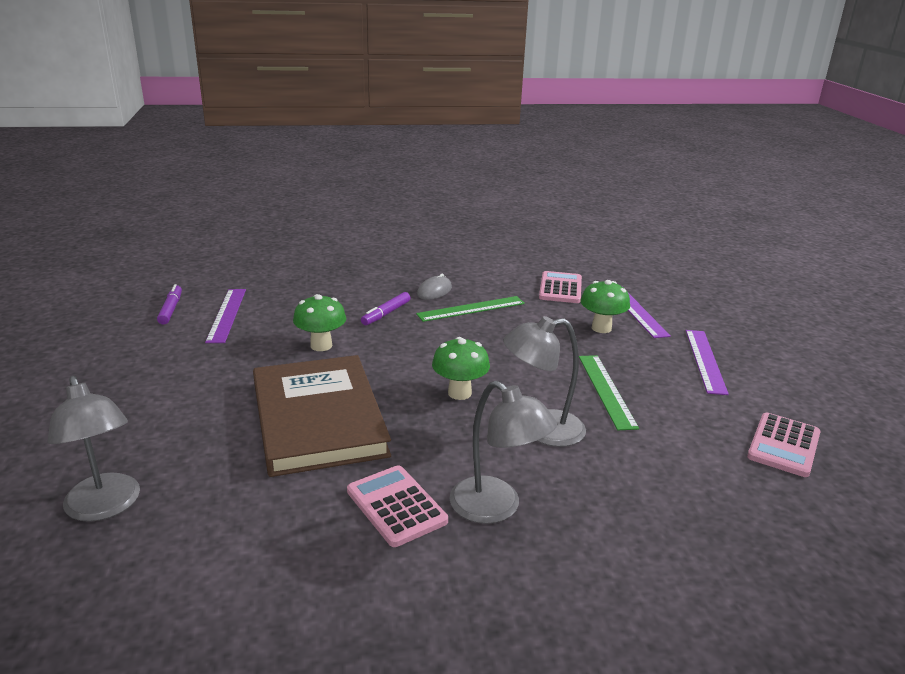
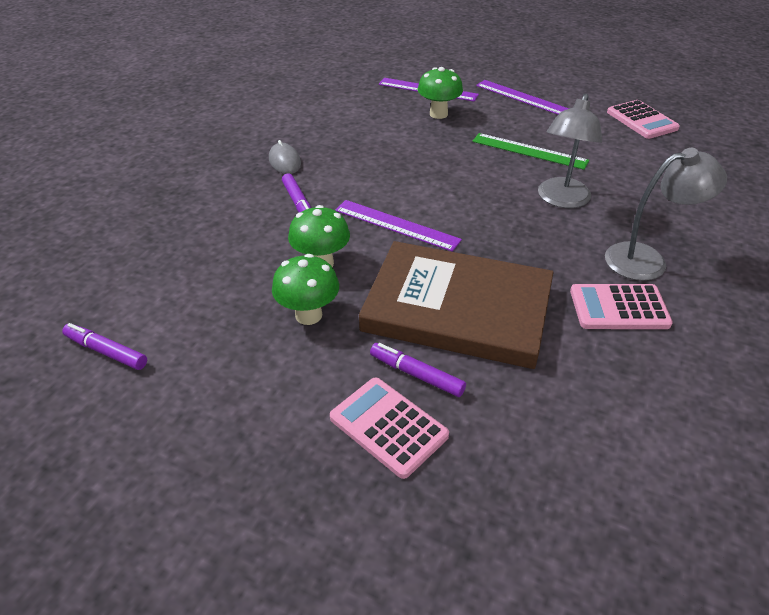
camera: 55 degrees left, 15 degrees up
(105, 507) = (515, 507): grey lamp -> none
(224, 423) = (416, 374): none -> purple marker
(227, 315) = (176, 309): purple ruler -> purple ruler (396, 225)
(459, 393) = (478, 216): green mushroom -> green mushroom (308, 315)
(471, 309) = (341, 156): green ruler -> none
(560, 288) = (354, 102): pink calculator -> pink calculator (388, 426)

